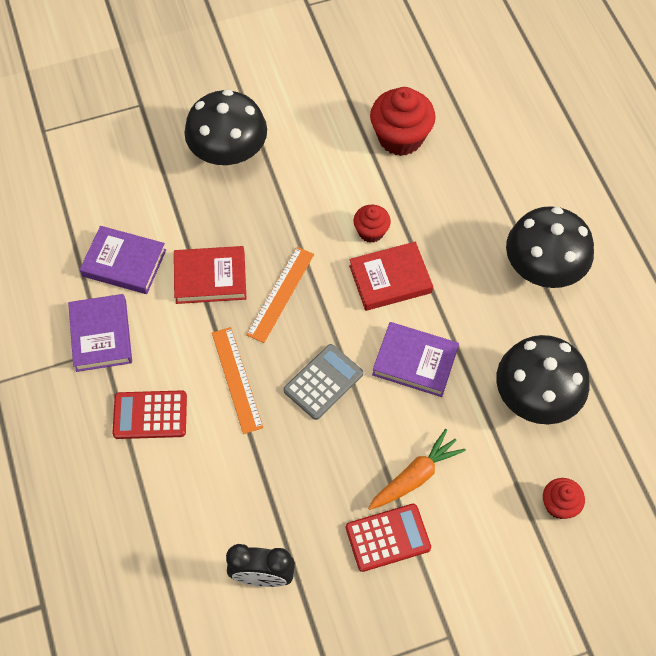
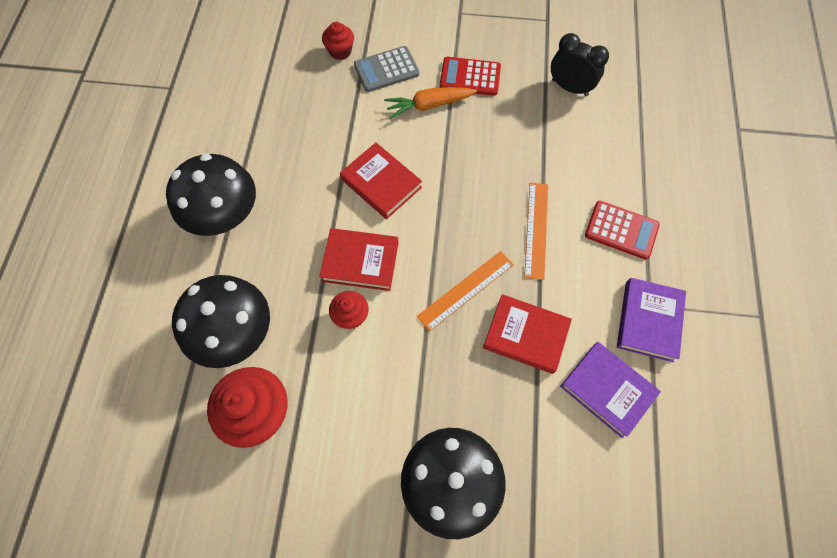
camera: 155 degrees left, 5 degrees up
(323, 382) = (464, 198): grey calculator -> grey calculator (386, 69)
(415, 362) = (381, 183): purple book -> red book
(535, 396) = (306, 121): black mushroom -> black mushroom (235, 332)

